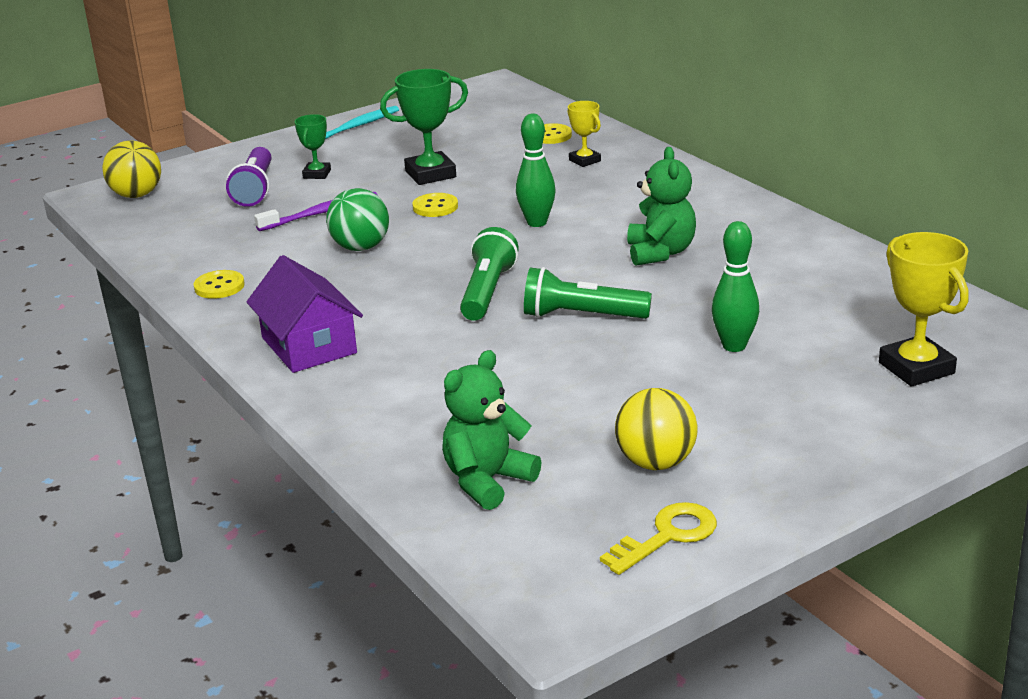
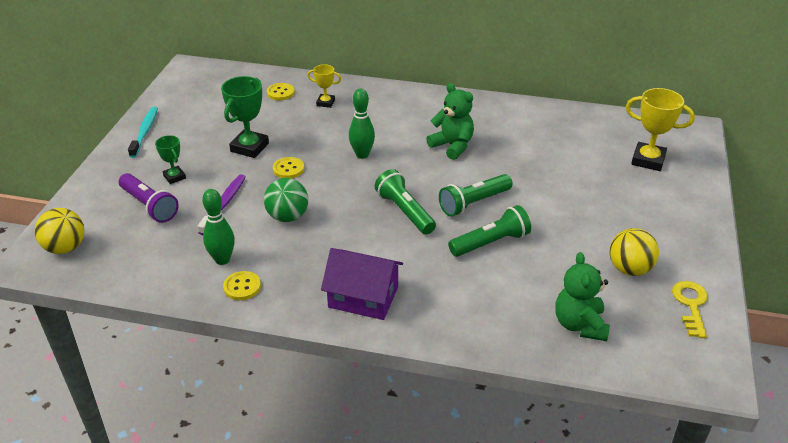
camera: 45 degrees left, 10 degrees up
(530, 360) = (490, 243): none -> green flashlight
(734, 346) = (564, 185): green bowling pin -> green bowling pin (222, 259)

